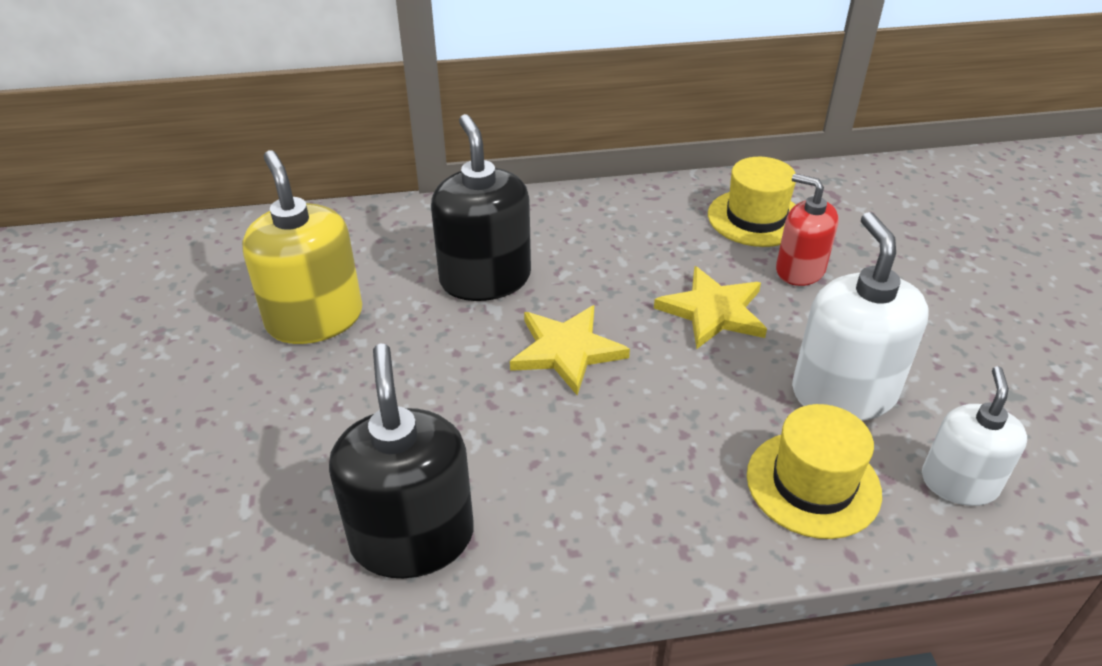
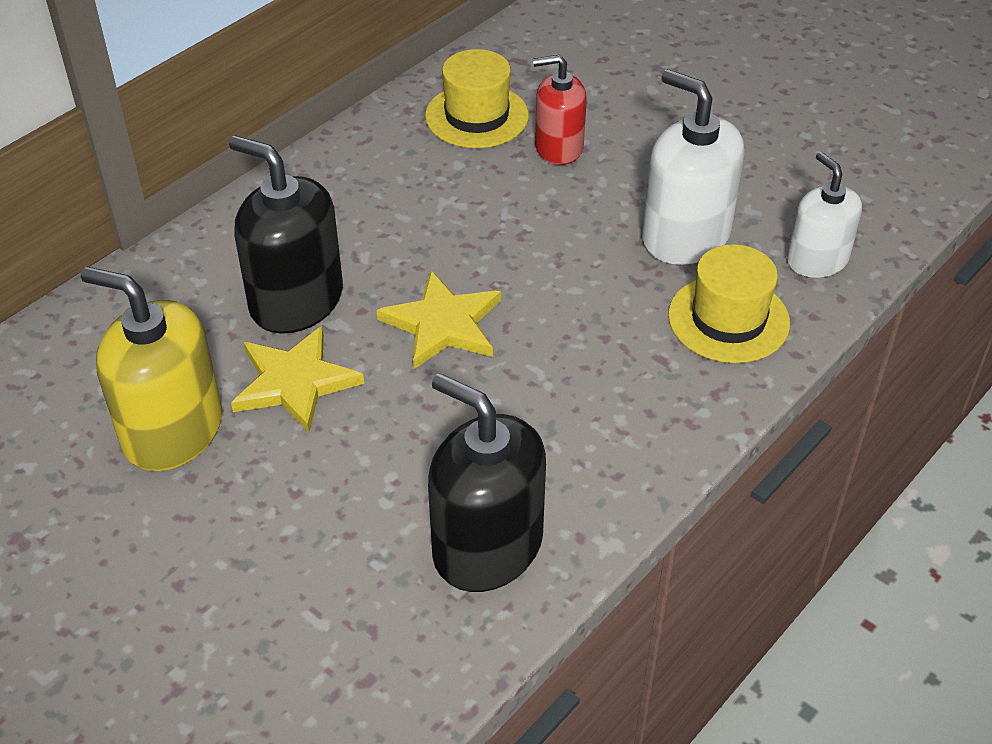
camera: 40 degrees left, 5 degrees up
(713, 311) = (526, 222): yellow star -> yellow star (295, 382)

